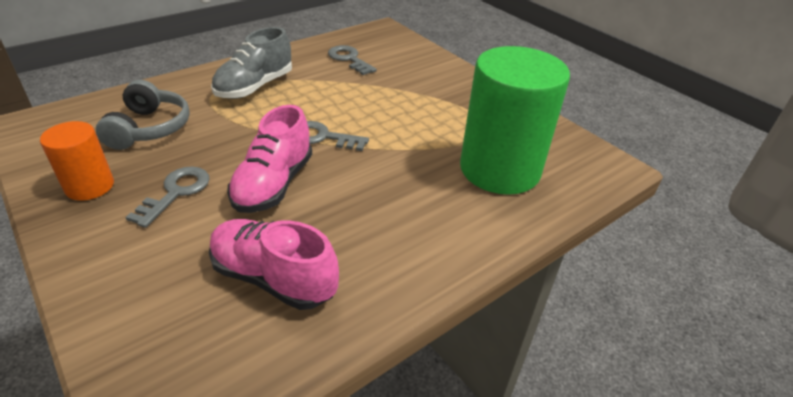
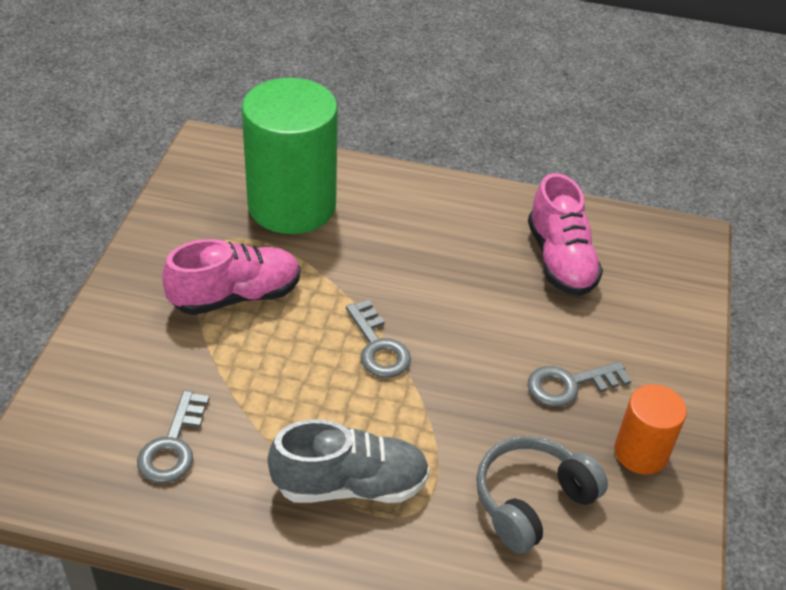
camera: 130 degrees left, 5 degrees up
(274, 184) = (482, 330): pink shoe -> pink shoe (236, 296)

